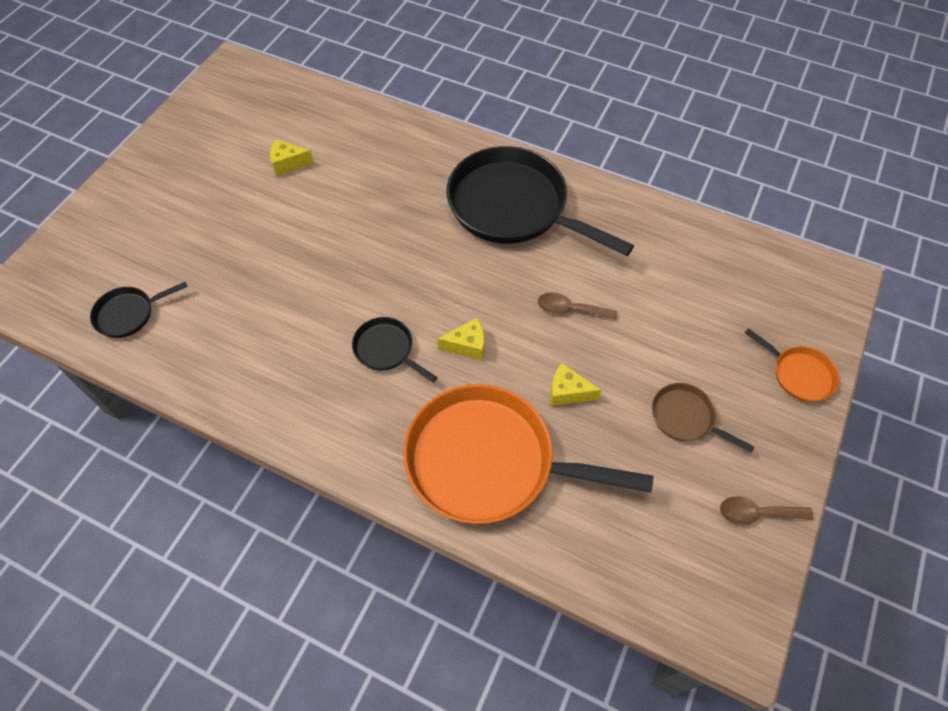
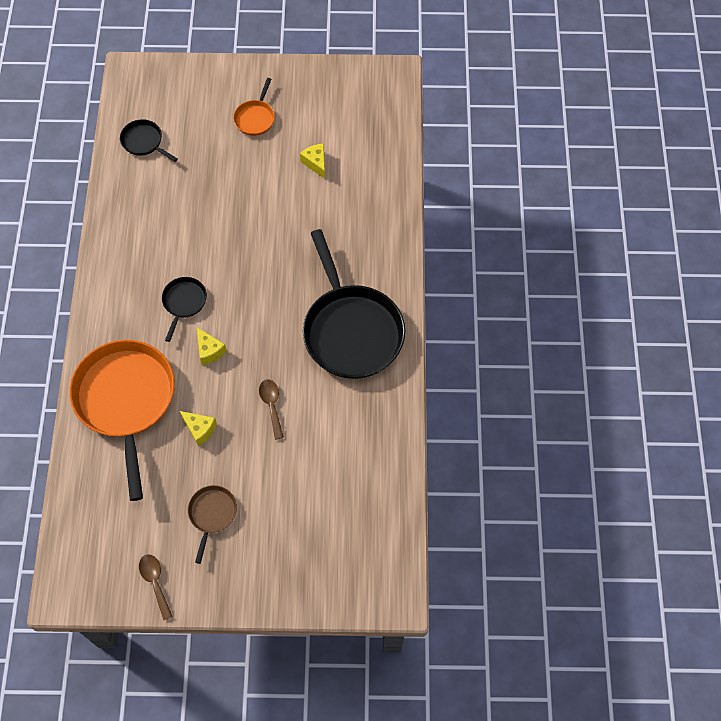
camera: 65 degrees right, 5 degrees up
(514, 207) = (351, 330): black pan -> black pan turned 150 degrees clockwise
(567, 392) = (200, 429): yellow cheese -> yellow cheese turned 135 degrees clockwise
(799, 374) = (285, 585): orange pan -> orange pan (255, 118)

